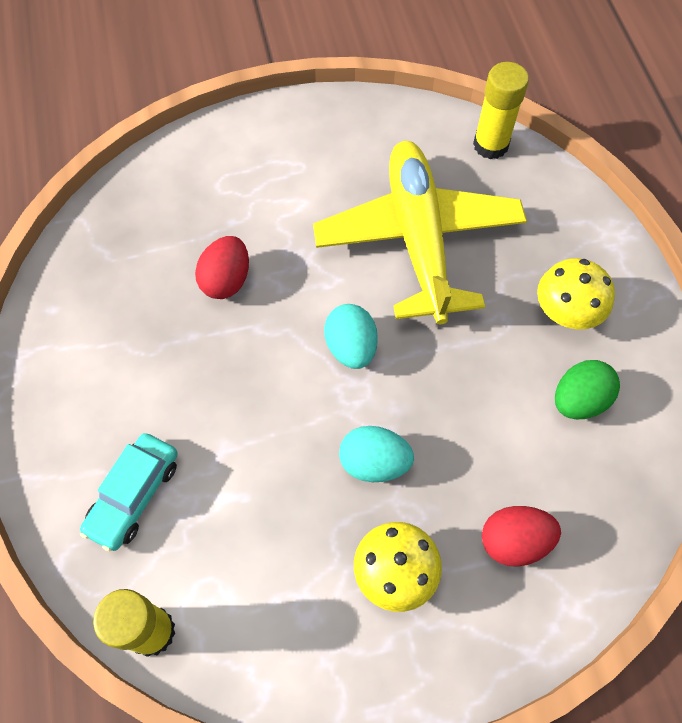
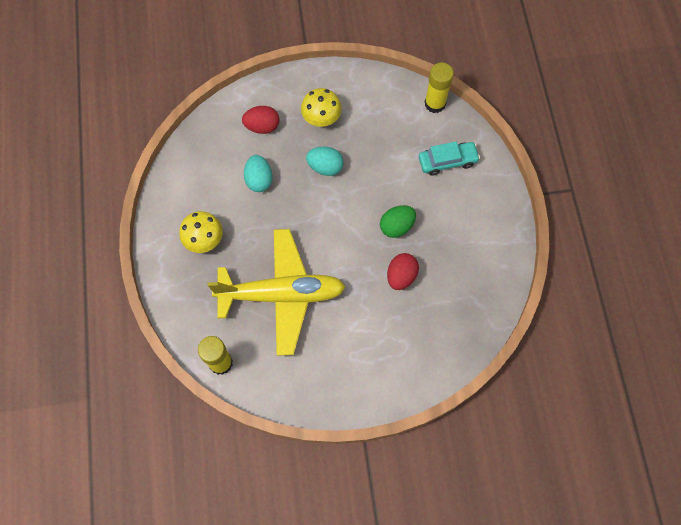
camera: 175 degrees left, 5 degrees up
(134, 495) = (447, 161): turquoise car -> turquoise car turned 45 degrees clockwise
(351, 347) = (330, 229): turquoise egg -> turquoise egg (259, 180)
(418, 239) = (281, 294): yellow plane -> yellow plane turned 90 degrees counterclockwise
(578, 400) = (211, 189): green egg -> green egg (396, 226)

